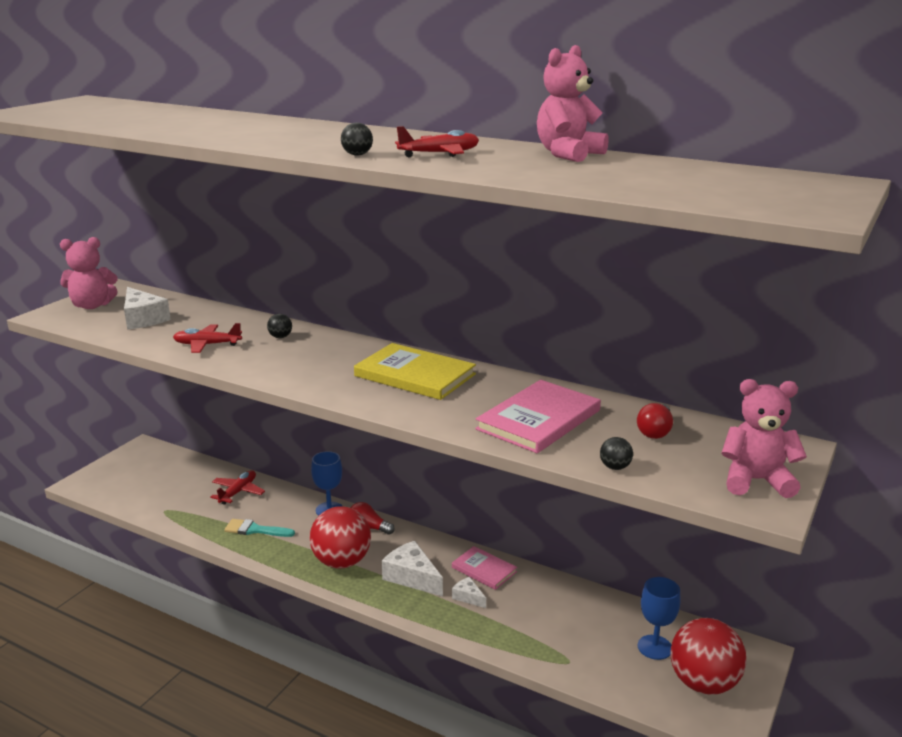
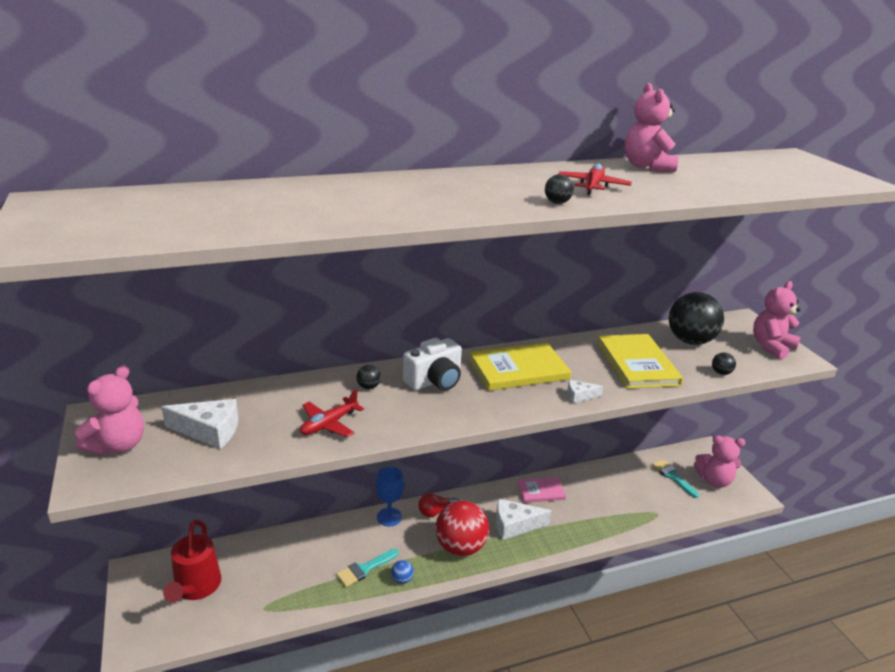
camera: 50 degrees left, 5 degrees up
(152, 475) = (196, 588): none -> red watering can
(238, 492) = (298, 550): red plane -> none
(265, 552) = (402, 579): none -> blue ball
(332, 353) = (434, 381): none -> white camera
(468, 597) = (561, 514): white cheese -> white cheese (579, 396)
(539, 420) = (637, 363): pink book -> yellow book
(654, 647) = (673, 477): blue goblet -> turquoise brush
(655, 431) = (690, 341): red light bulb -> black ball
(703, 683) = (714, 480): red ball -> pink teddy bear

